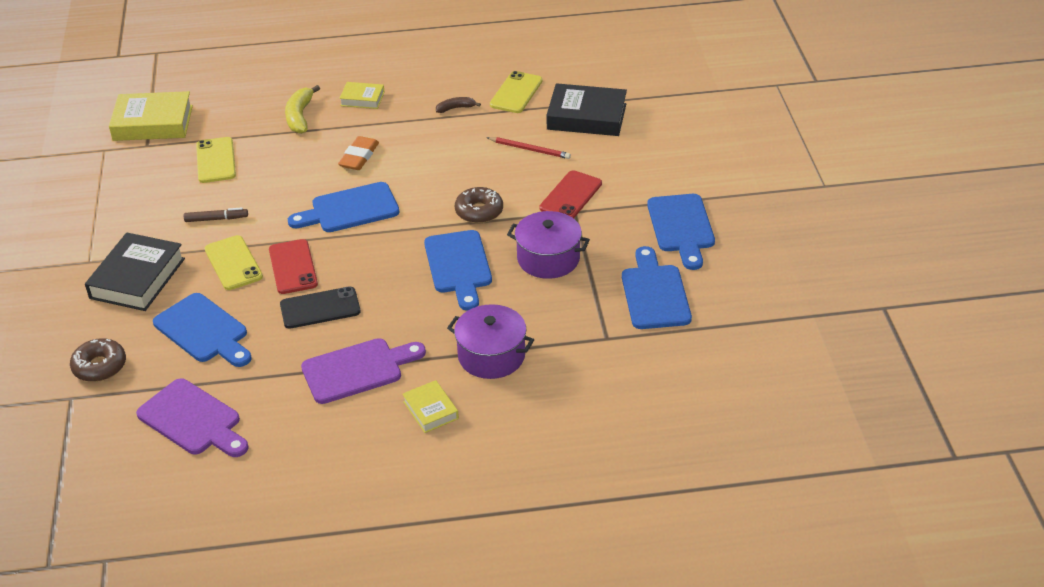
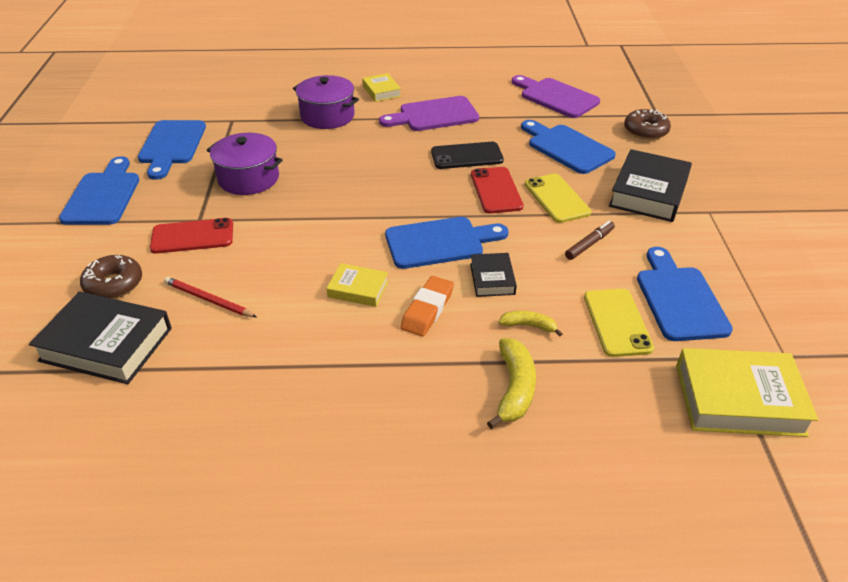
camera: 175 degrees left, 0 degrees up
(216, 219) = (589, 244): brown marker -> brown marker turned 135 degrees clockwise
(283, 153) = (529, 326): none -> yellow banana
(307, 183) = (492, 279): none -> black book
(362, 99) = (419, 415): yellow book -> yellow book (358, 289)
(455, 108) = (281, 380): brown banana -> none
(459, 266) = (335, 179): blue cutting board -> blue cutting board (679, 299)
(479, 211) = (298, 228): brown donut -> brown donut (114, 284)
(516, 93) = (181, 401): yellow phone -> none
(571, 196) = (192, 236): red phone -> red phone turned 45 degrees clockwise

